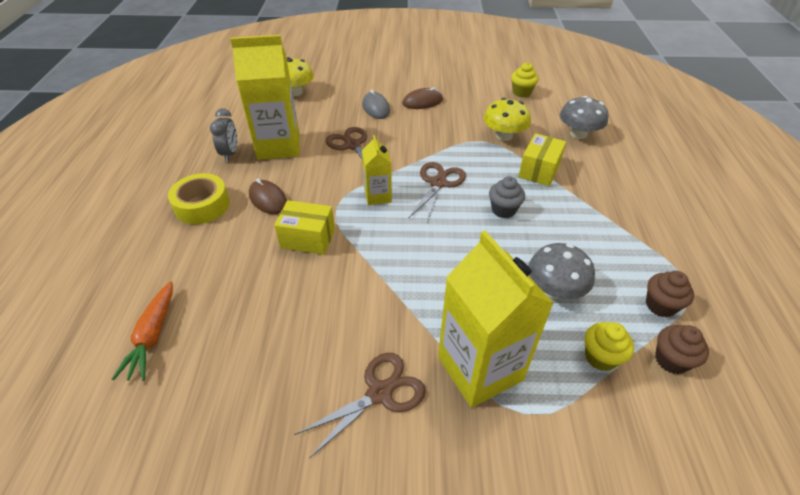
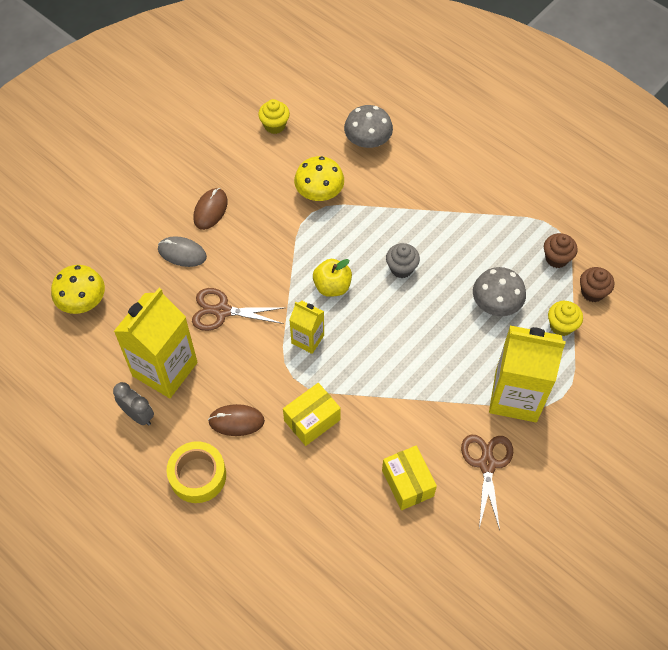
camera: 50 degrees left, 15 degrees up
(152, 336) = (324, 578): orange carrot -> none
(438, 183) = (332, 286): brown scissors -> yellow apple
(539, 170) = (383, 207): yellow box -> yellow box (407, 483)

